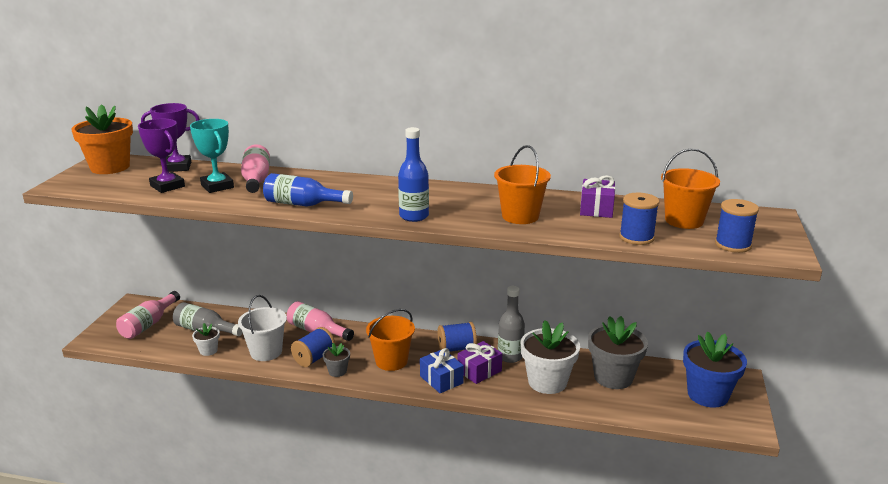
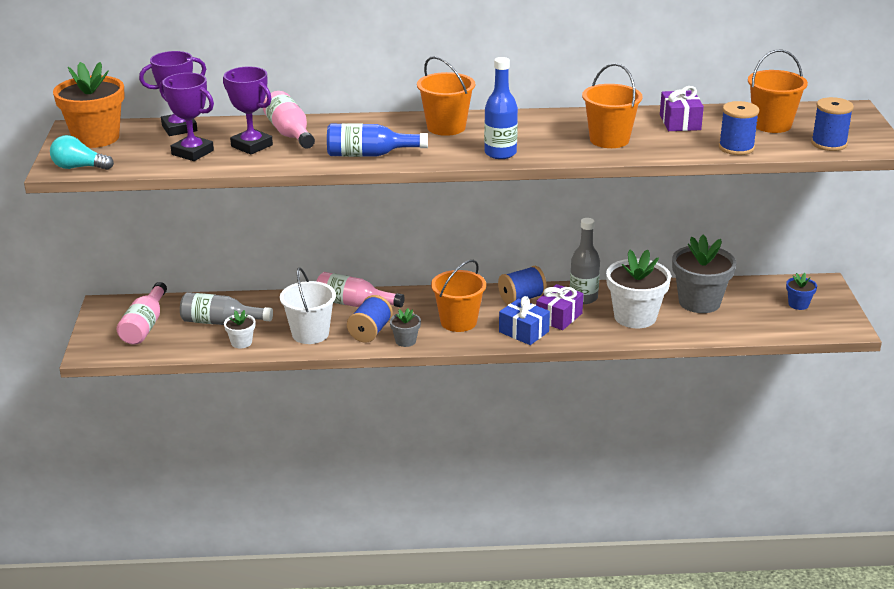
camera: 15 degrees left, 5 degrees up
(73, 187) = (79, 167): none -> turquoise light bulb
(217, 186) = (251, 146): turquoise trophy -> purple trophy
(386, 190) = (446, 127): none -> orange bucket
(707, 395) = (798, 304): blue flower pot -> blue flower pot, size x0.48

